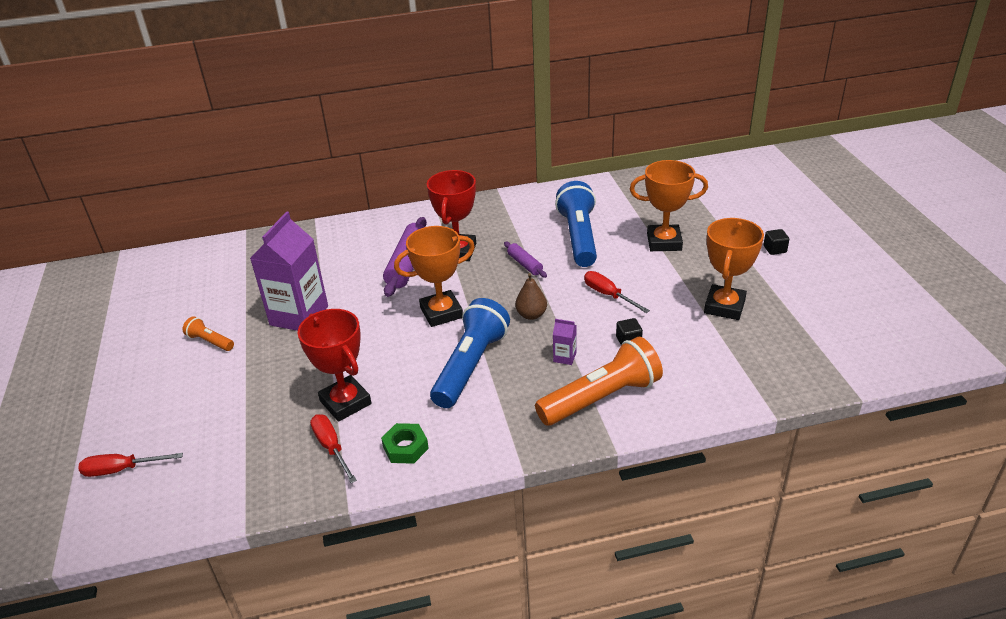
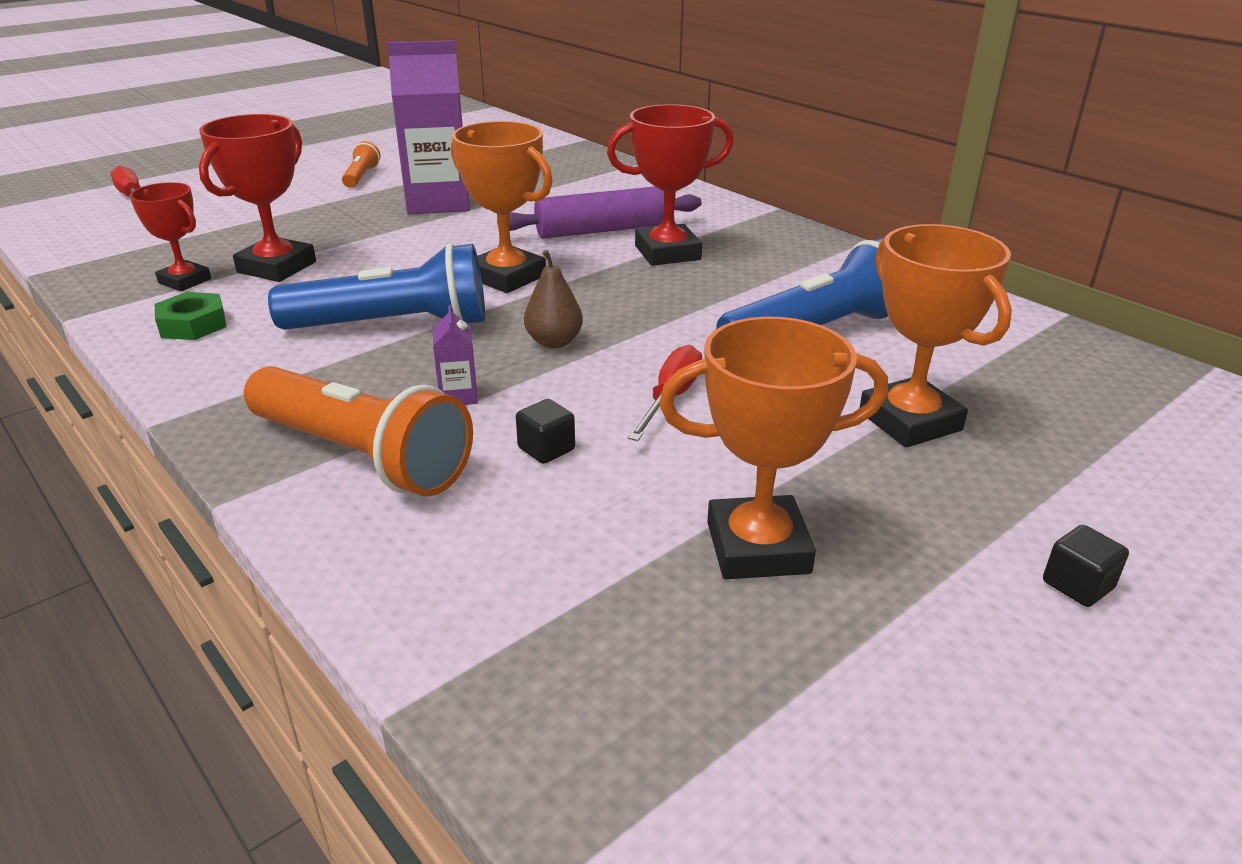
camera: 60 degrees right, 5 degrees down
(331, 447) = (185, 281): red screwdriver -> red trophy
(525, 264) = (686, 306): purple rolling pin -> none

